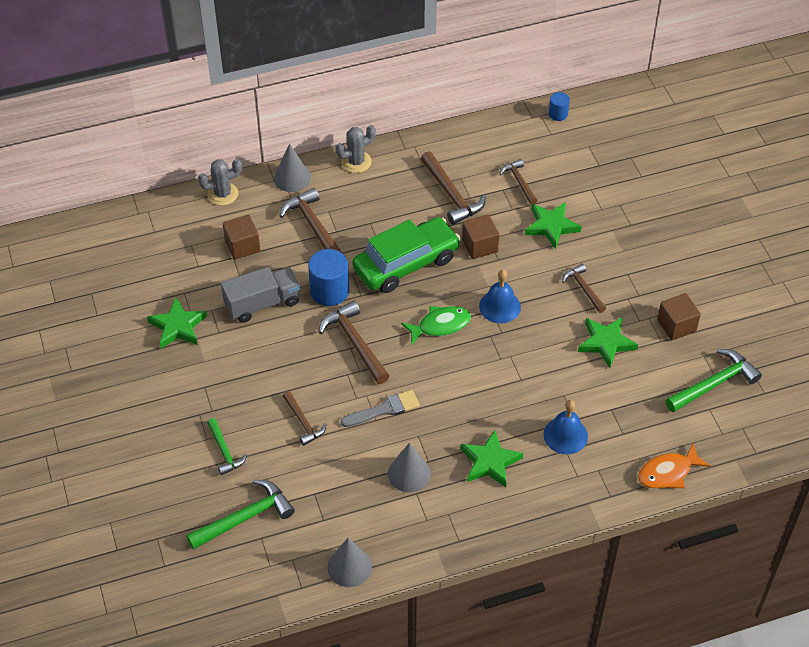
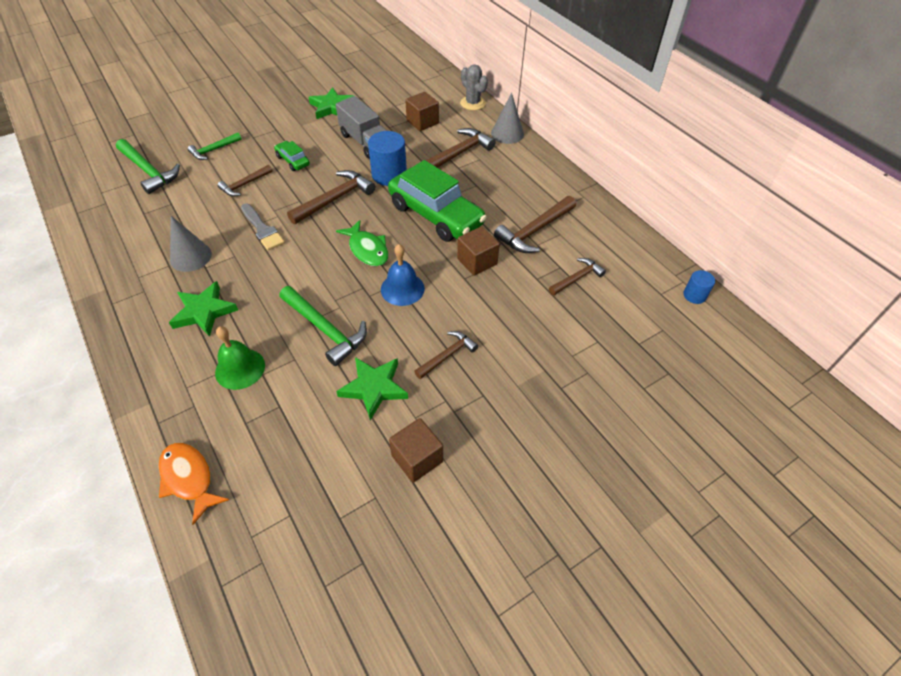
camera: 75 degrees right, 0 degrees up
(274, 374) = (293, 161): none -> green car
(349, 567) = (92, 236): grey cone -> none
(356, 162) = (544, 165): grey cactus -> none
(551, 226) = (526, 314): green star -> none
(565, 435) = (240, 368): blue bell -> green bell
(714, 383) = (331, 516): green hammer -> green hammer (325, 329)

